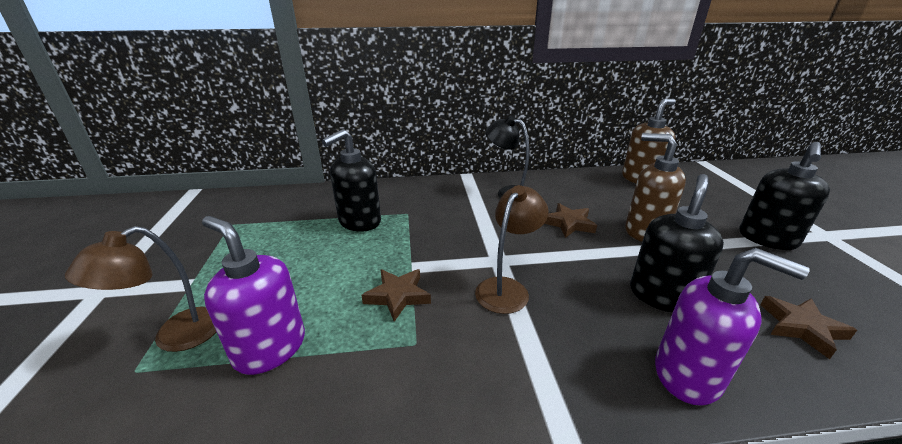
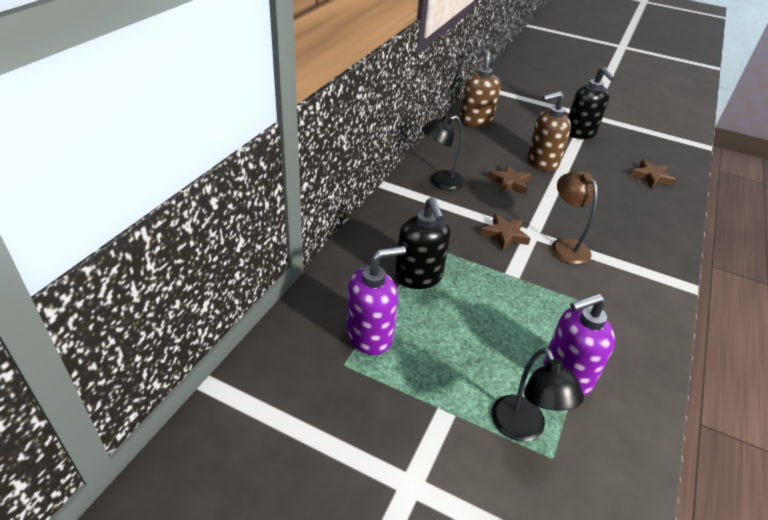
camera: 60 degrees left, 10 degrees up
(175, 337) = (523, 428): brown lamp -> black lamp
(398, 296) = (543, 295): brown star -> brown star (505, 235)
(661, 296) = (606, 198): black soap dispenser -> none
(688, 375) = (665, 228): purple soap dispenser -> purple soap dispenser (370, 335)

